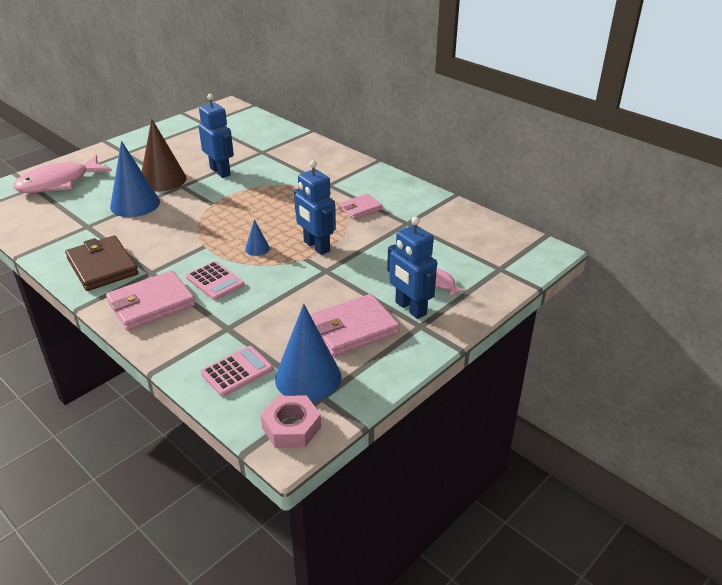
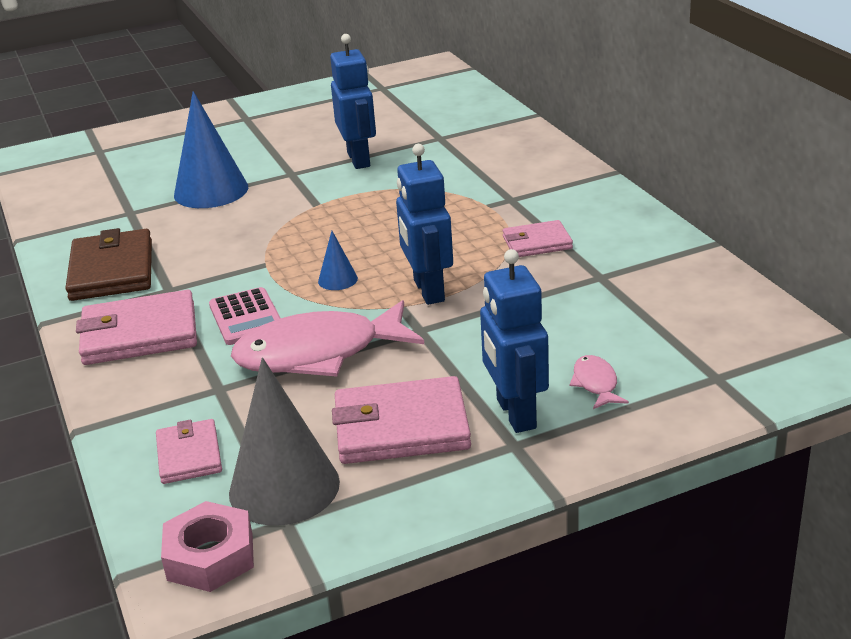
camera: 25 degrees right, 5 degrees down
(59, 183) = (133, 149): pink fish -> pink fish (319, 353)
(163, 180) = (271, 161): brown cone -> none
(237, 371) = (189, 455): pink calculator -> pink wallet
(308, 377) = (284, 487): blue cone -> grey cone

